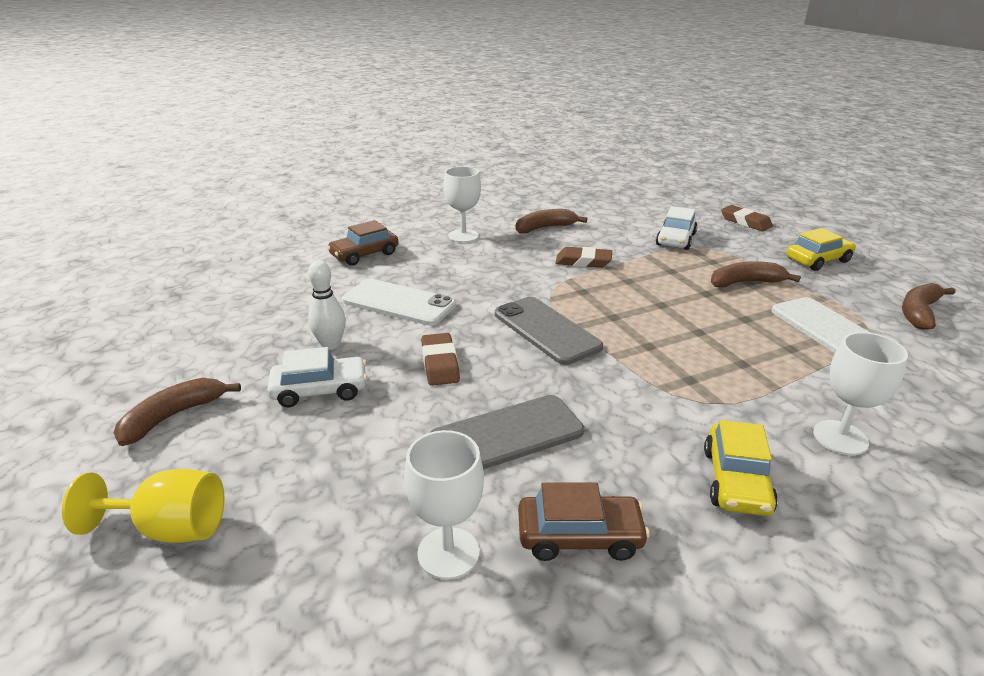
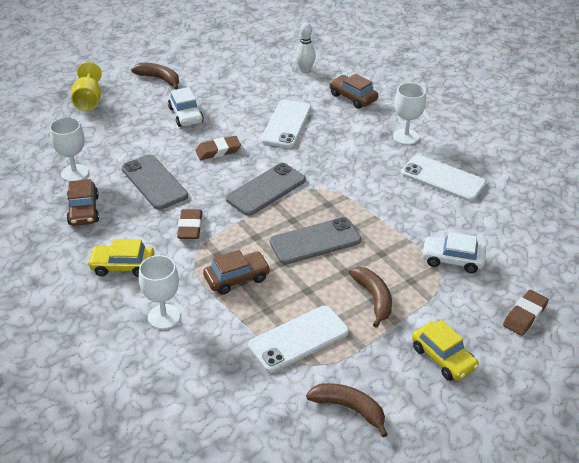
camera: 80 degrees right, 10 degrees up
(330, 345) = (230, 109): white bowling pin -> white bowling pin (305, 70)
(545, 228) = (443, 178): brown banana -> white phone
(583, 261) = (381, 203): brown eraser -> brown eraser (190, 227)
(654, 306) = (315, 241): none -> grey phone
(736, 367) = (237, 278): none -> brown car

